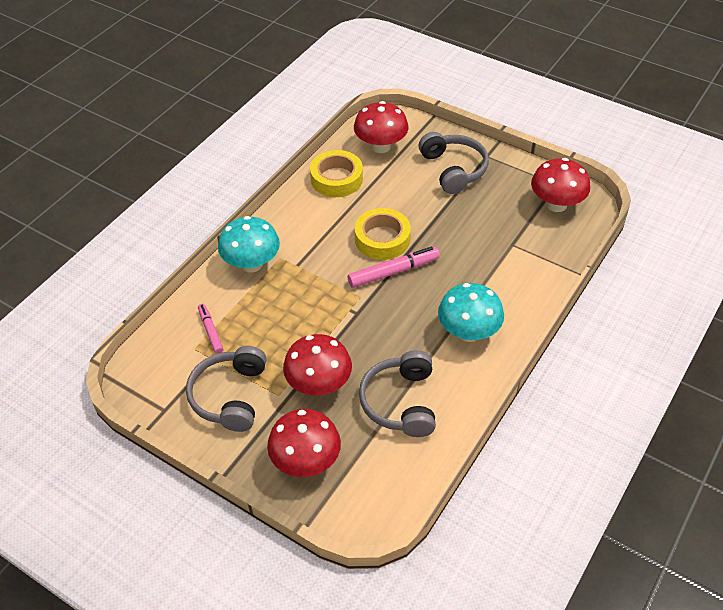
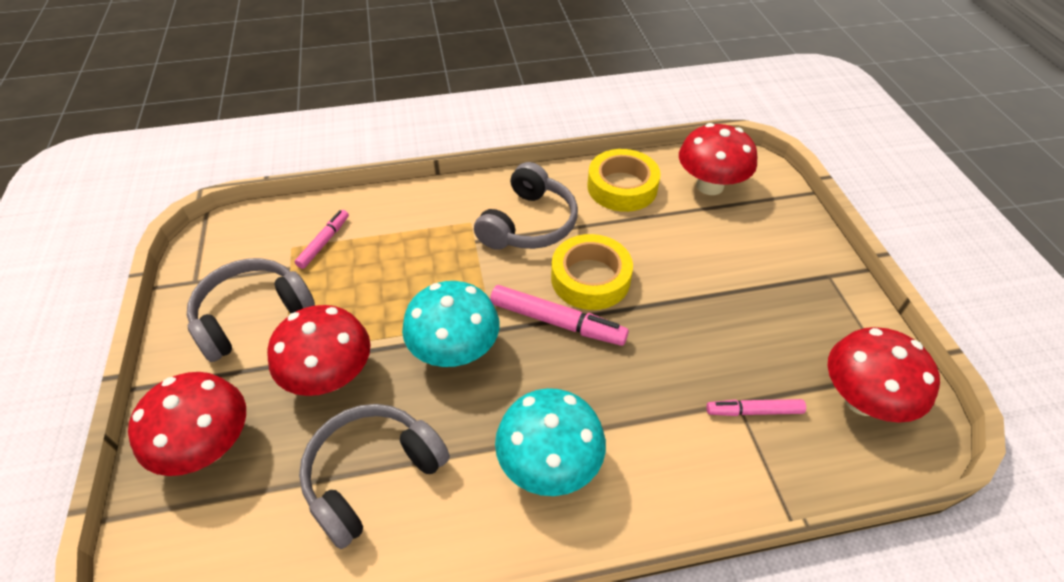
camera: 45 degrees right, 0 degrees up
(251, 264) = (439, 209): turquoise mushroom -> turquoise mushroom (455, 351)
(453, 169) = (767, 263): grey headphones -> grey headphones (529, 224)
(522, 243) = (753, 411): none -> pink marker

